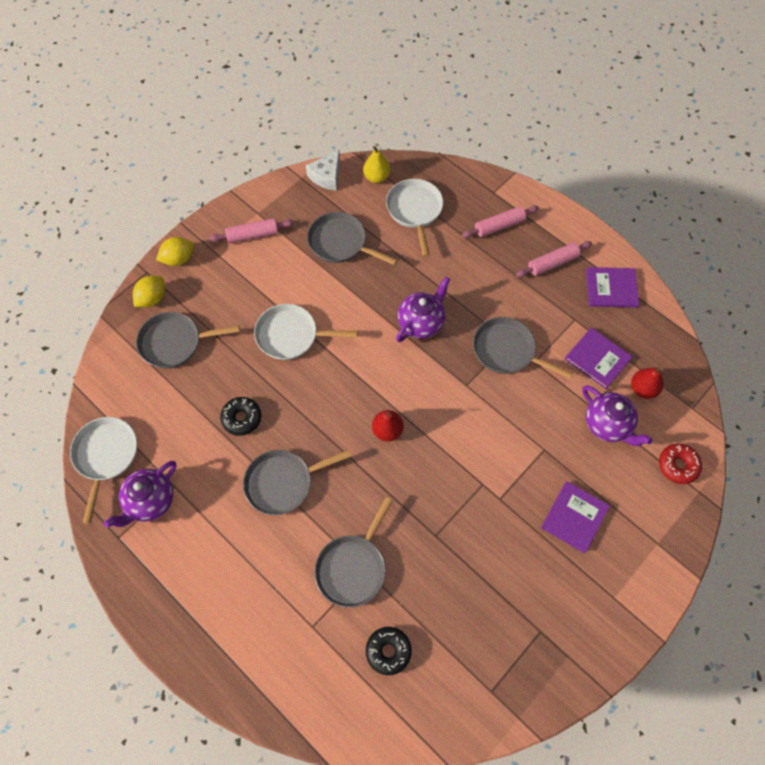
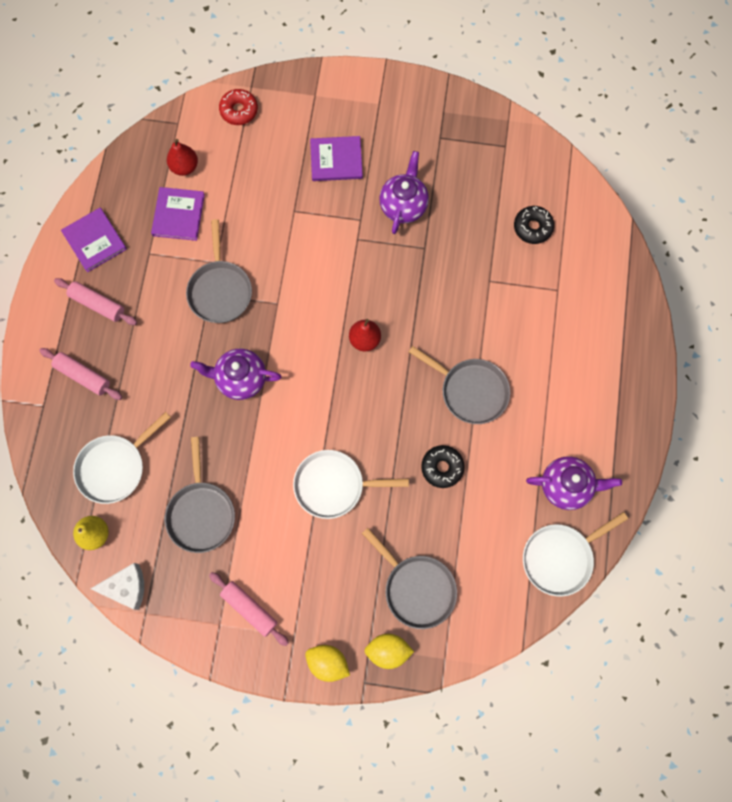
camera: 125 degrees left, 10 degrees up
(291, 335) = (333, 485): white pan -> white pan turned 120 degrees clockwise
(353, 567) = (494, 291): grey pan -> none
(607, 425) = (238, 176): purple teapot -> purple teapot (403, 206)

